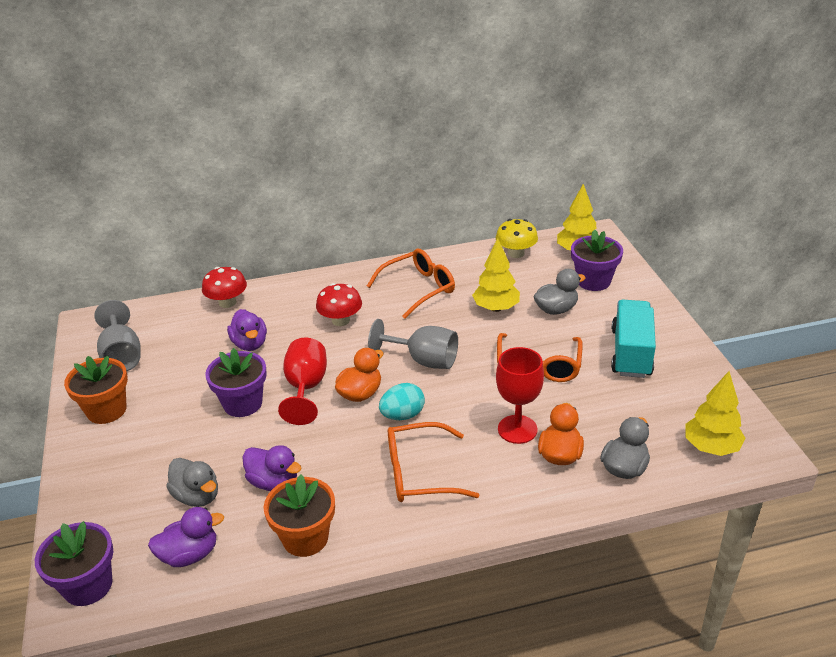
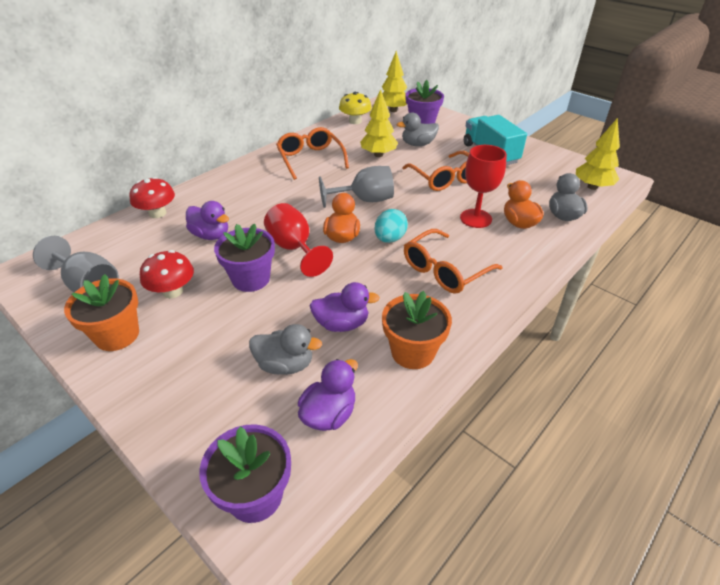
camera: 35 degrees left, 5 degrees up
(340, 320) = (272, 195): red mushroom -> red mushroom (172, 291)
(418, 289) = (310, 159): orange glasses -> orange glasses turned 45 degrees counterclockwise
(556, 309) = (418, 144): grey duck -> grey duck turned 135 degrees counterclockwise

